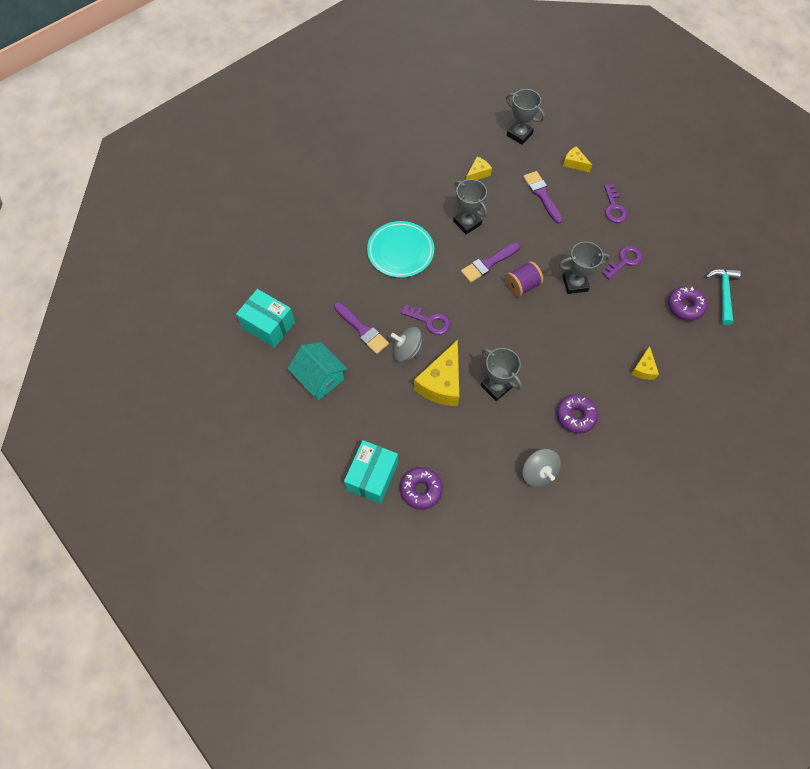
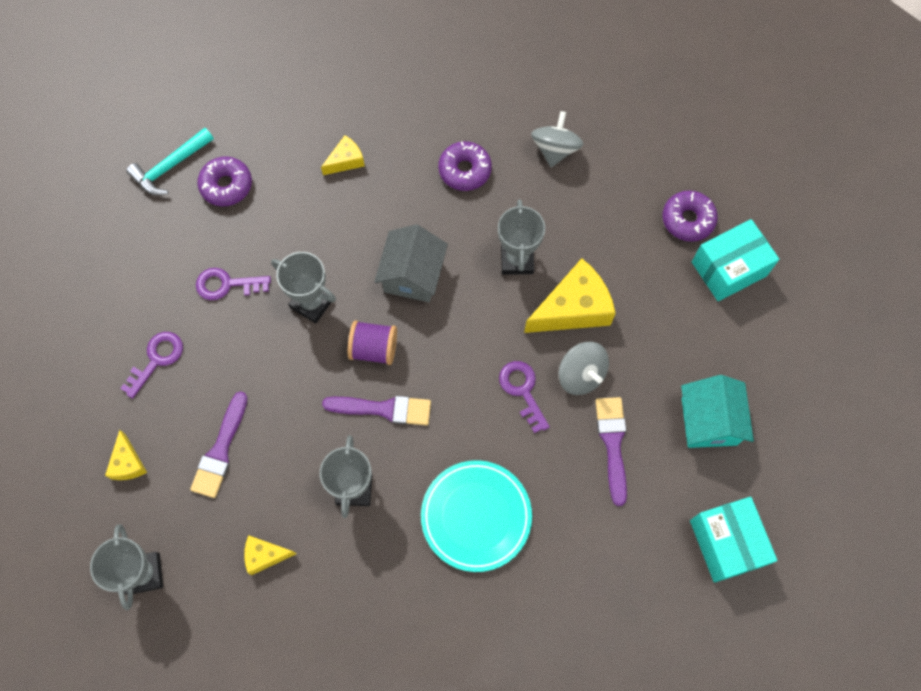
camera: 140 degrees left, 5 degrees up
(541, 335) = (412, 275): none -> grey house

